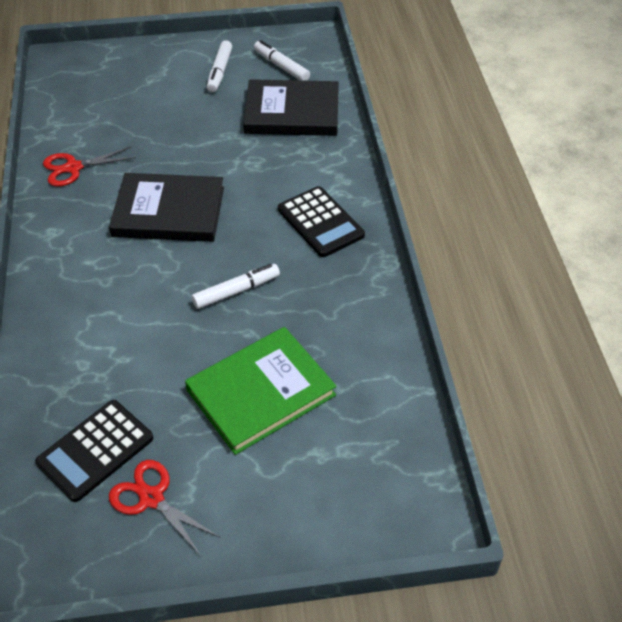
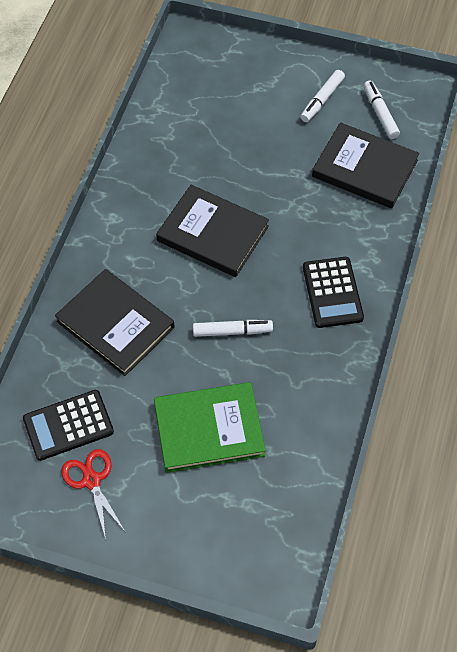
camera: 25 degrees right, 10 degrees up
(73, 168) = (154, 160): red scissors -> none
(103, 329) = (115, 324): none -> black book

